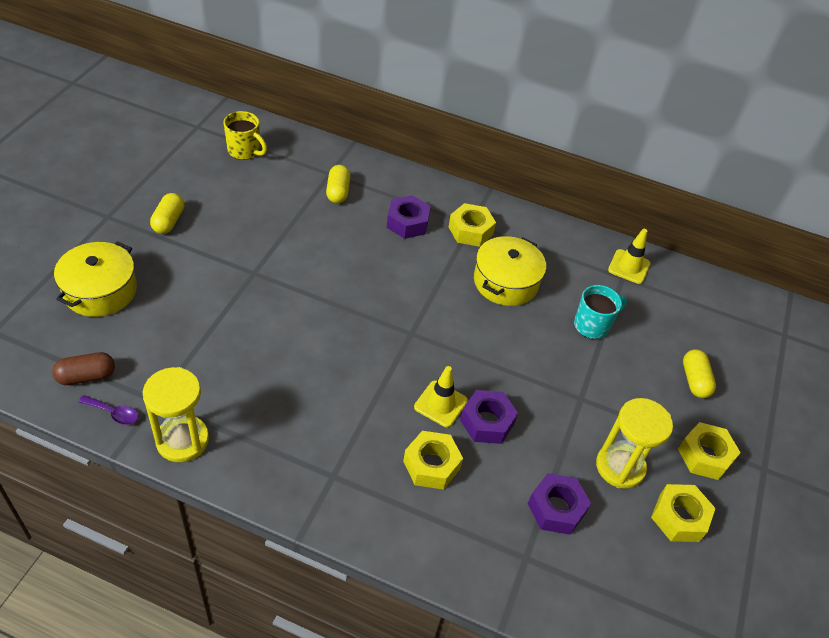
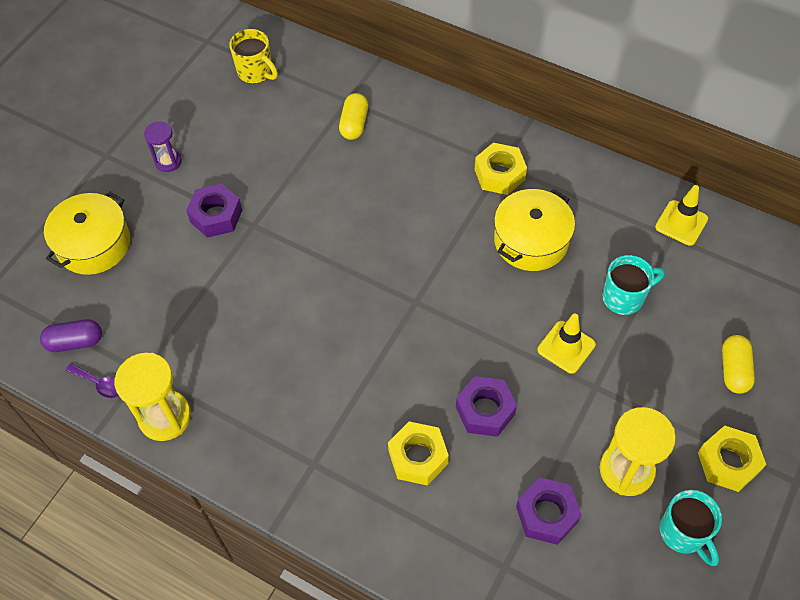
camera: 15 degrees right, 10 degrees up
(86, 376) = (75, 342): brown capsule -> purple capsule
(168, 221) = (168, 161): yellow capsule -> purple hourglass
(407, 223) = (428, 164): purple nut -> purple nut (216, 216)
(440, 404) = (437, 387): yellow traffic cone -> yellow traffic cone (566, 347)
(679, 517) = (683, 533): yellow nut -> turquoise mug

